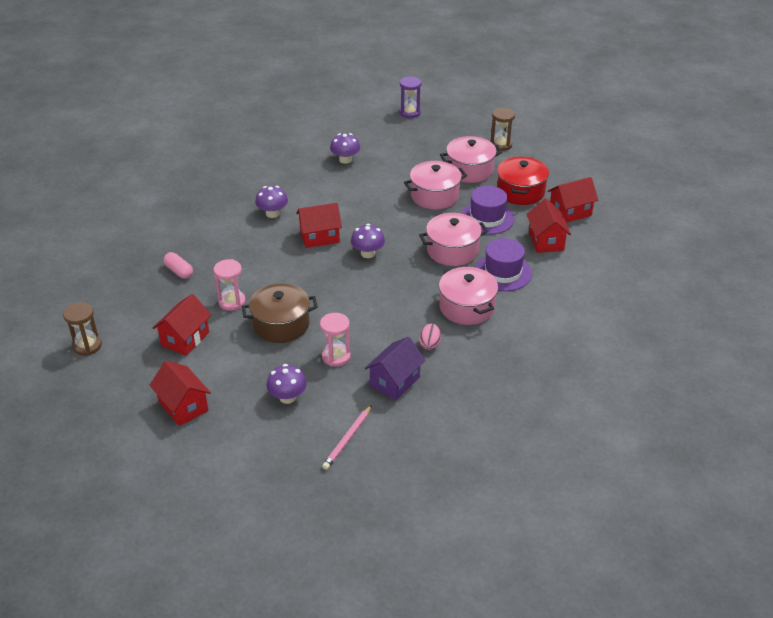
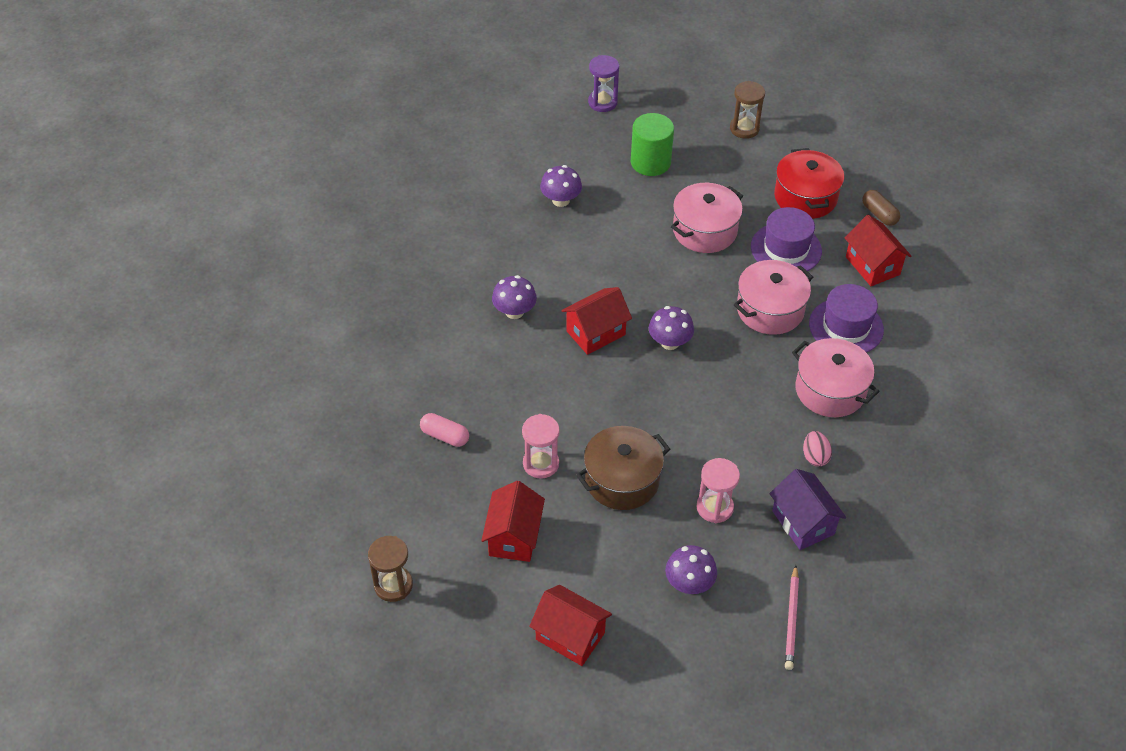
camera: 20 degrees left, 10 degrees up
(395, 382) = (803, 522): purple house -> purple house turned 45 degrees counterclockwise
(421, 151) = (650, 162): none -> green cylinder
(470, 170) = (727, 179): pink pot -> none
(570, 212) = (879, 214): red house -> brown capsule

